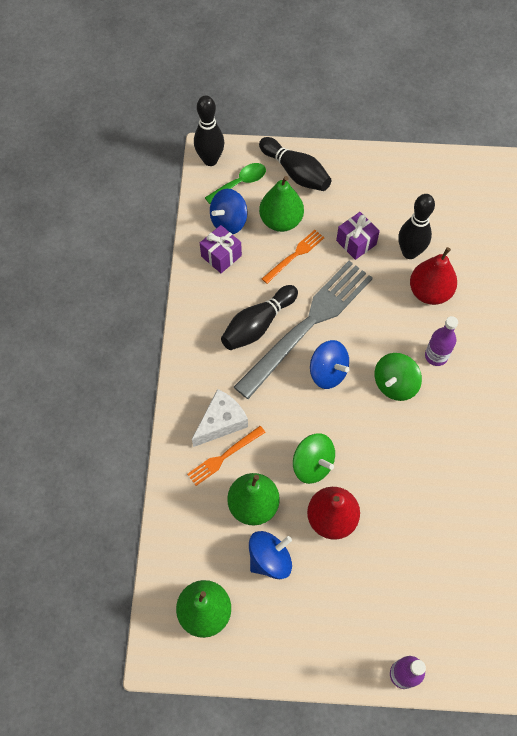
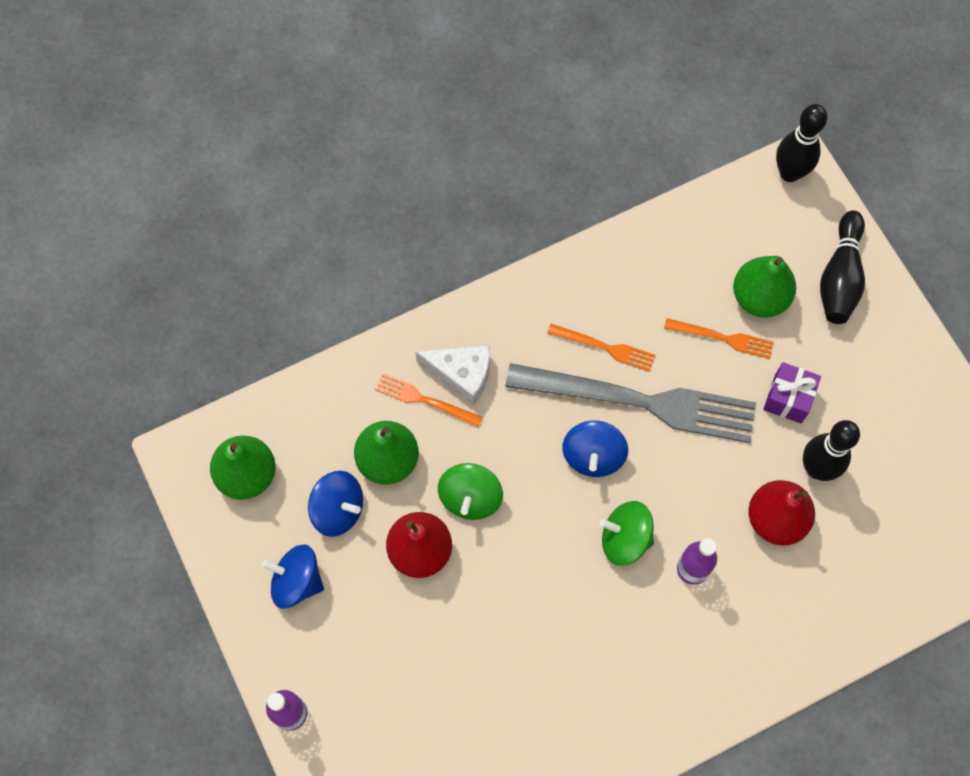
camera: 60 degrees right, 5 degrees up
(221, 256) = (667, 258): purple gift -> none
(229, 222) = (718, 241): blue spinning top -> blue spinning top (297, 581)
(240, 183) = (780, 223): green spoon -> none
(258, 325) = (604, 347): black bowling pin -> orange fork

